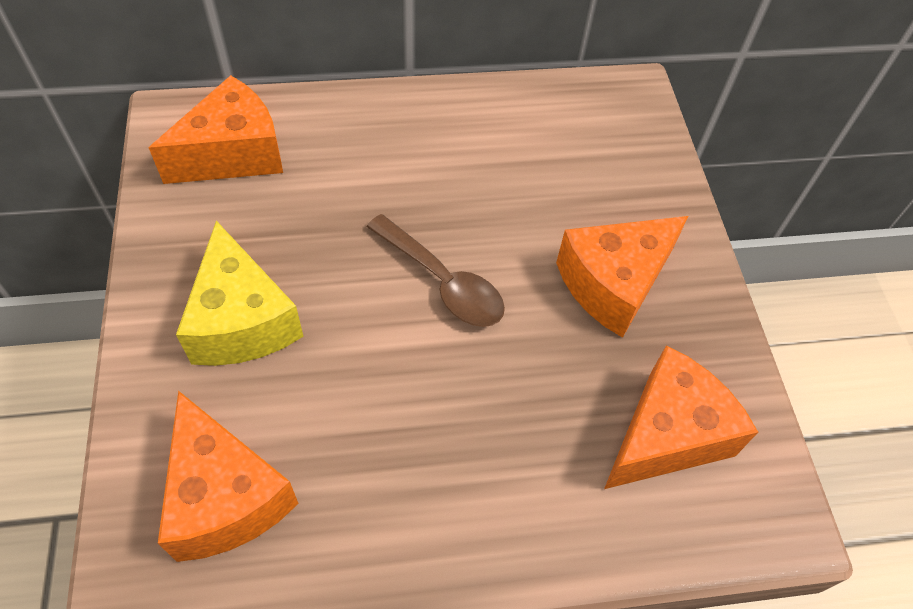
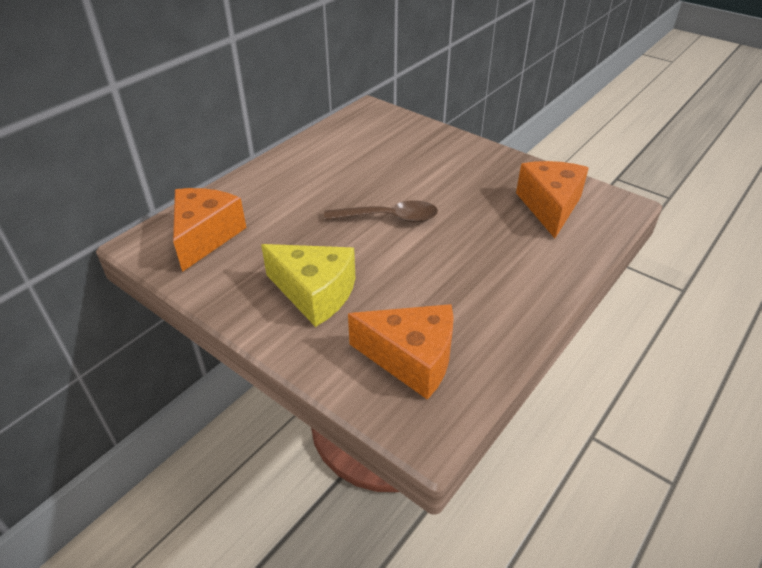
camera: 40 degrees left, 15 degrees down
(613, 284) = (459, 174): orange cheese -> none

